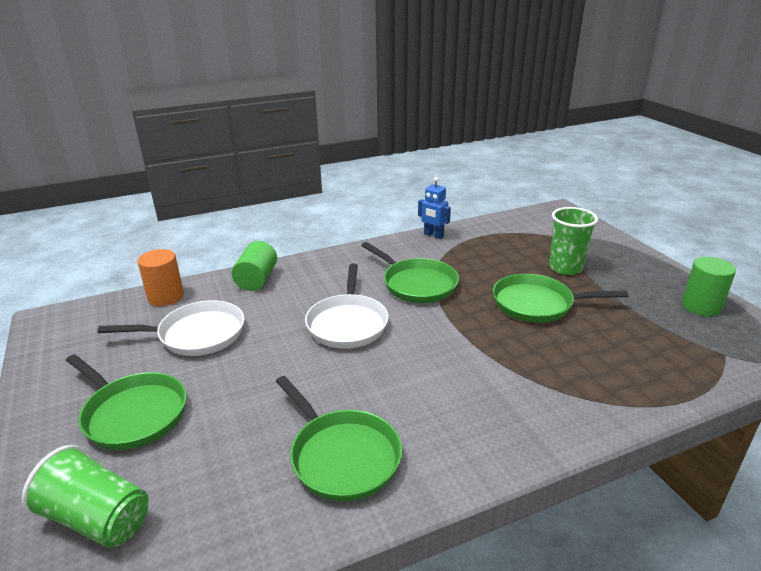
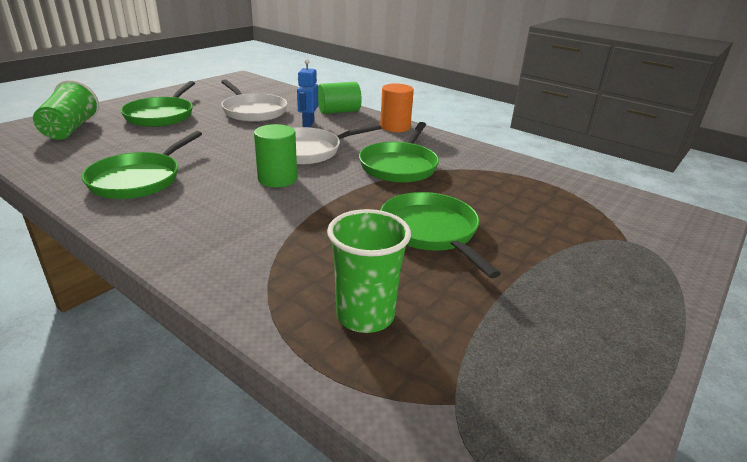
camera: 60 degrees right, 0 degrees up
(166, 297) = (290, 94): orange cylinder -> orange cylinder (395, 127)
(433, 235) = (505, 158): blue robot -> blue robot (308, 124)
(565, 268) = (540, 241): green cup -> green cup (365, 315)
(701, 306) = (580, 373): green cylinder -> green cylinder (277, 179)

